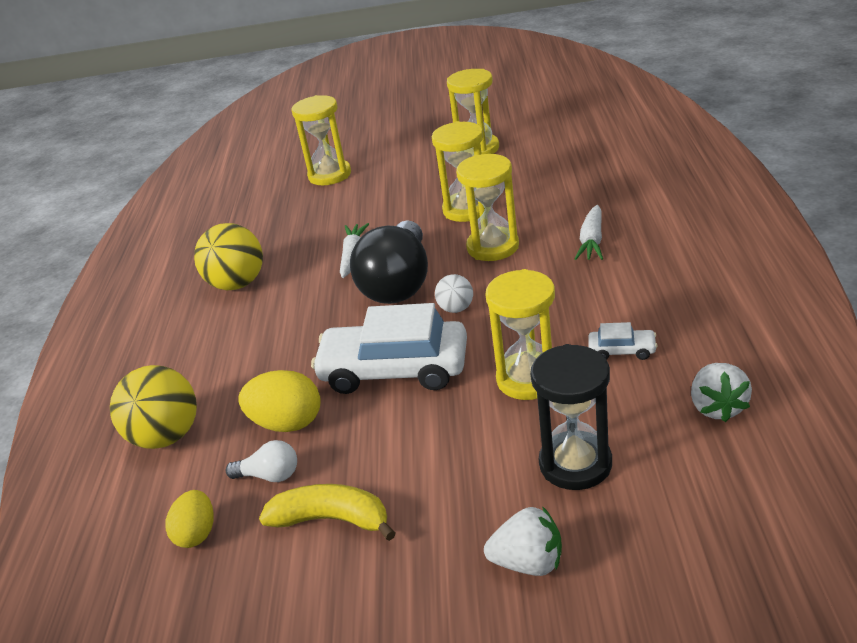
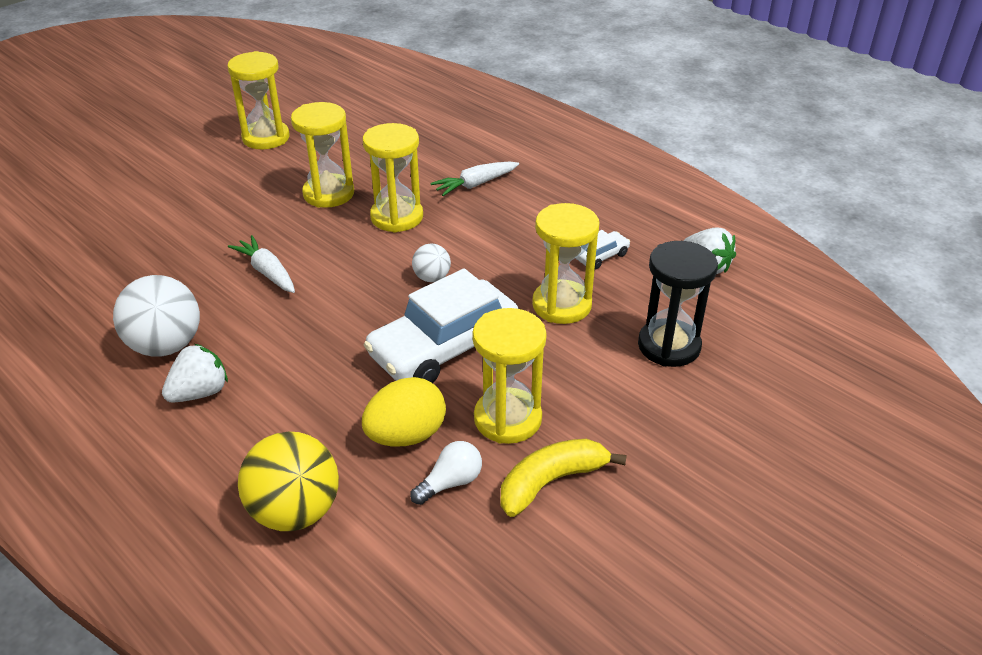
camera: 50 degrees left, 5 degrees up
(197, 533) = (450, 564): yellow egg -> none
(237, 284) = (166, 346): yellow ball -> white ball
(330, 175) = (126, 207): yellow hourglass -> yellow hourglass (507, 419)
(398, 284) = (349, 278): black light bulb -> none
(528, 562) = (722, 424): white strawberry -> white strawberry (200, 393)
(591, 241) = (475, 184): white carrot -> white carrot turned 90 degrees clockwise

